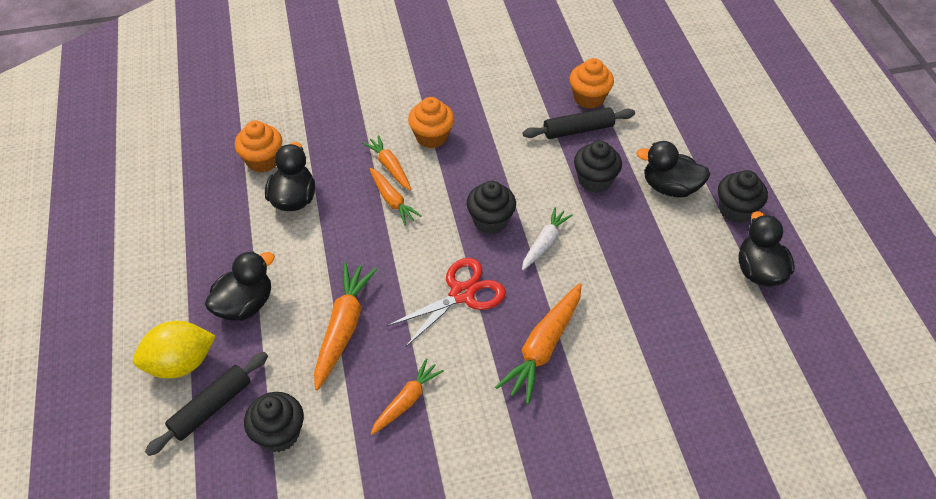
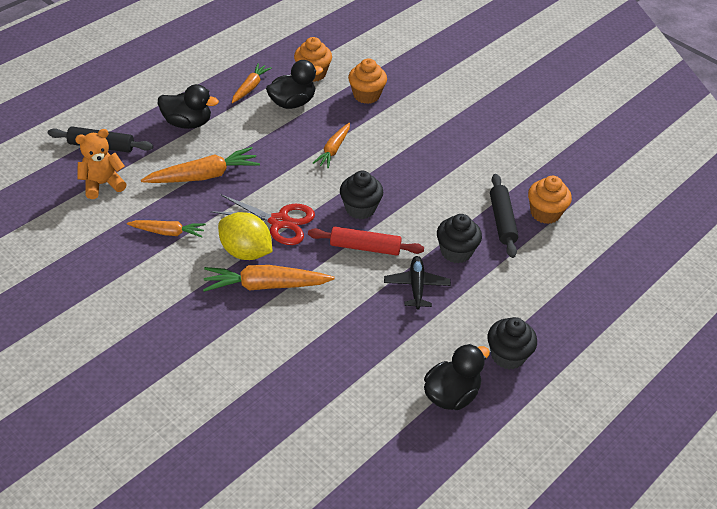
camera: 55 degrees right, 5 degrees down
(180, 363) = (123, 118): yellow lemon -> yellow lemon (246, 252)
(279, 434) = (102, 184): black cupcake -> orange teddy bear
(390, 167) = (363, 135): orange carrot -> orange carrot (250, 87)
(431, 137) = (413, 143): orange cupcake -> orange cupcake (366, 95)
(544, 243) = (365, 247): white carrot -> red rolling pin
(578, 130) = (502, 220): black rolling pin -> black rolling pin turned 45 degrees clockwise
(619, 230) = (416, 286): none -> black plane
(670, 187) = (493, 302): black duck -> none

